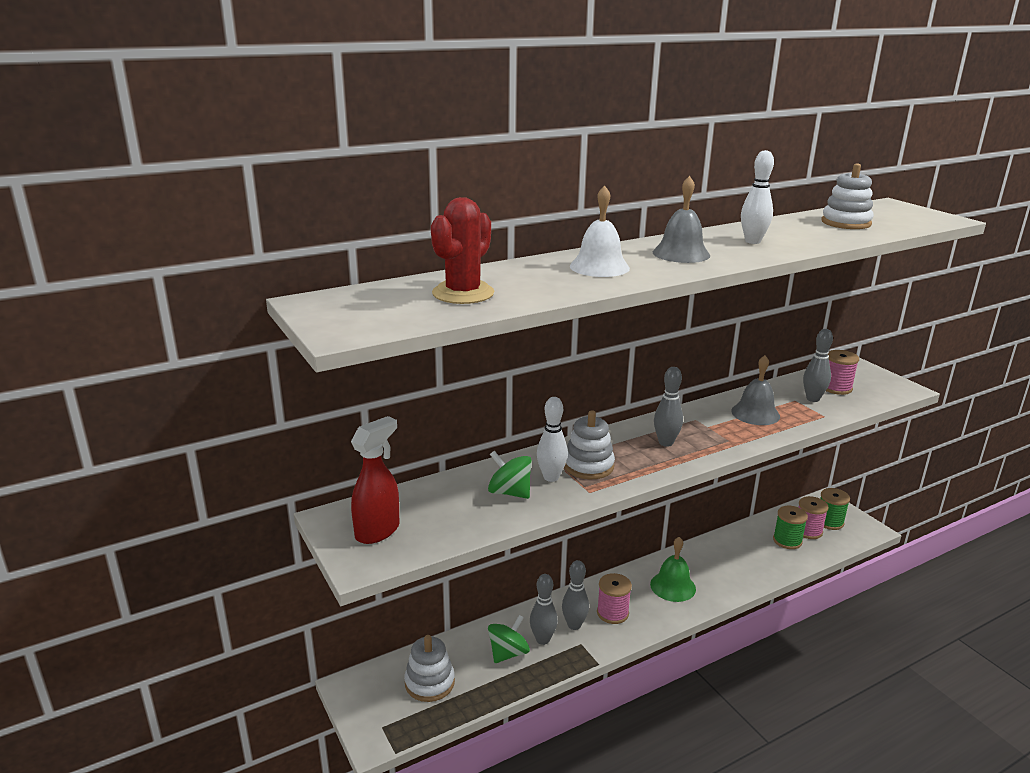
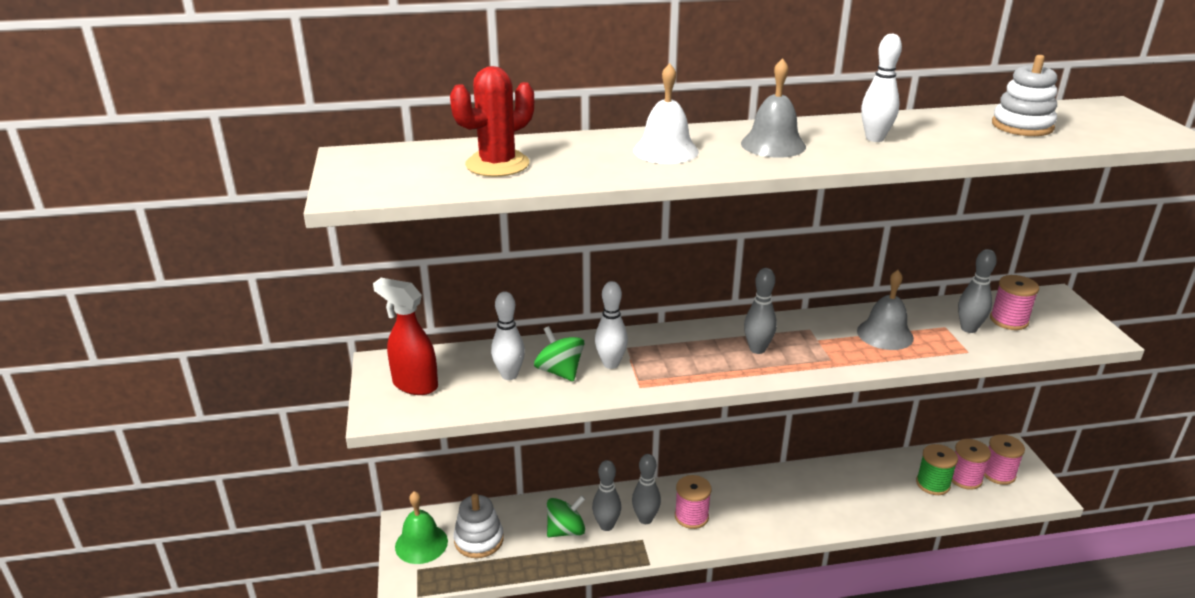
camera: 20 degrees right, 5 degrees up
(378, 531) = (414, 385): red spray bottle -> red spray bottle turned 120 degrees counterclockwise
(465, 504) = (509, 375): none -> white bowling pin
(588, 466) = (657, 359): white stacking toy -> none
(673, 586) = (771, 504): green bell -> green bell (421, 543)
(829, 522) = (998, 474): green spool -> pink spool

